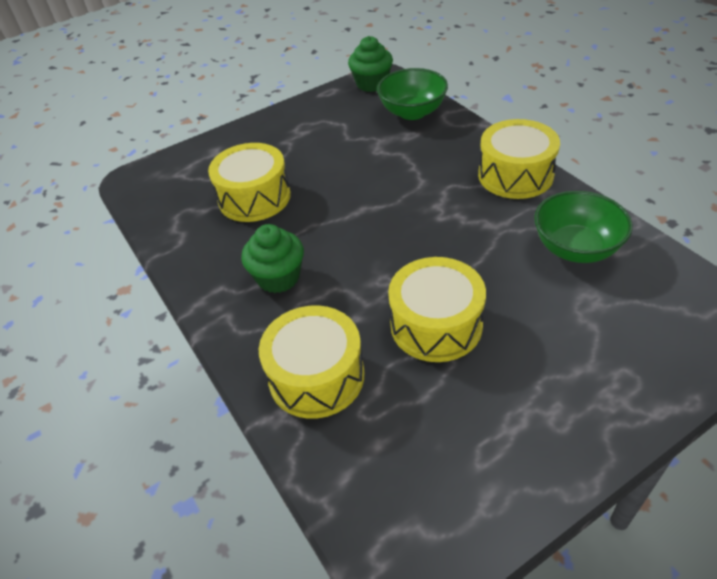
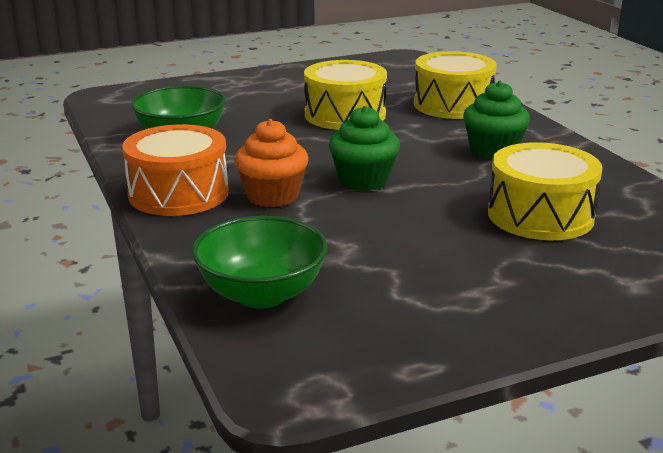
camera: 175 degrees left, 20 degrees down
(372, 84) = (314, 371): green cupcake -> green cupcake (363, 180)
(446, 184) = (272, 196): none -> orange cupcake
(515, 175) = (178, 193): yellow drum -> orange drum

